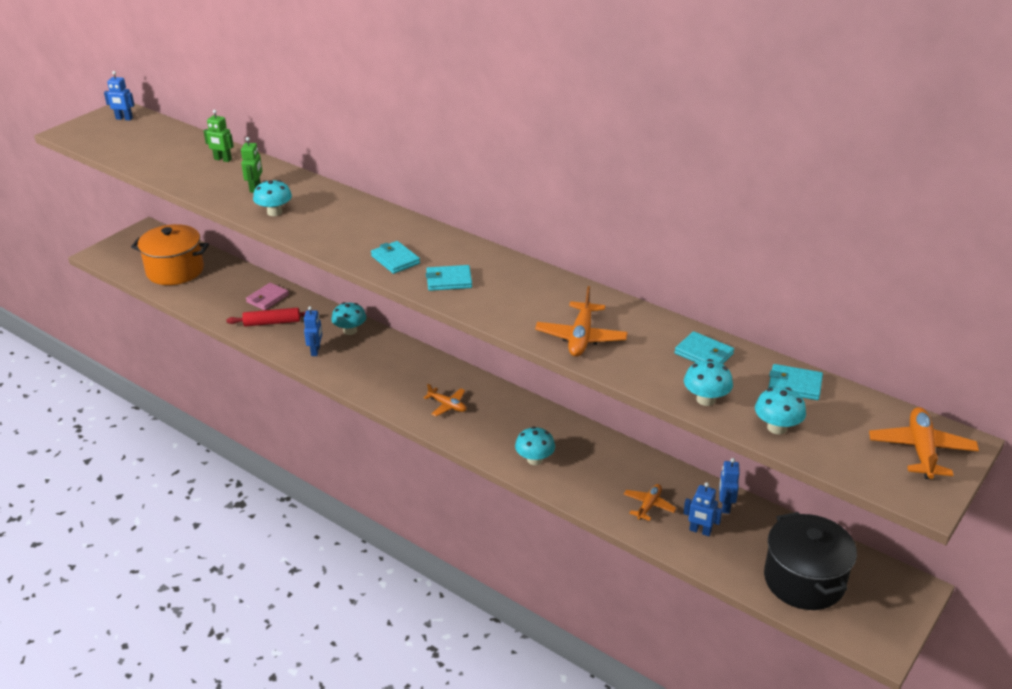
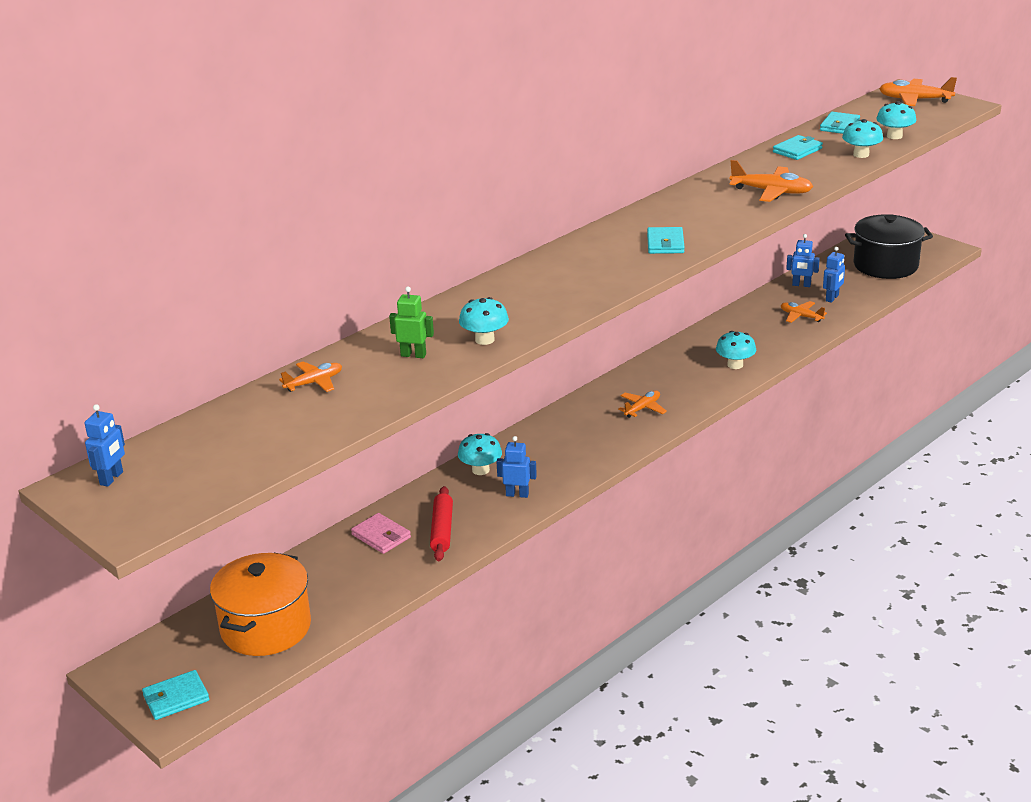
camera: 80 degrees left, 5 degrees down
(222, 159) = (314, 383): green robot -> orange plane
(395, 260) = (618, 269): turquoise wallet -> turquoise wallet (176, 698)

